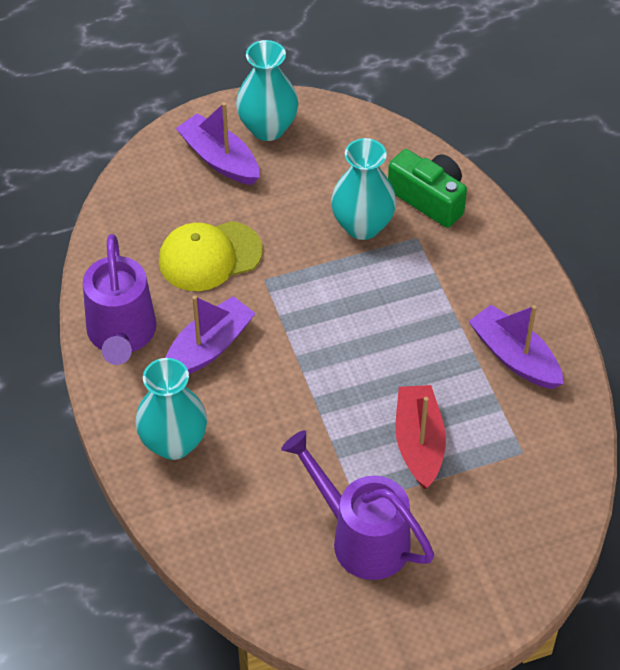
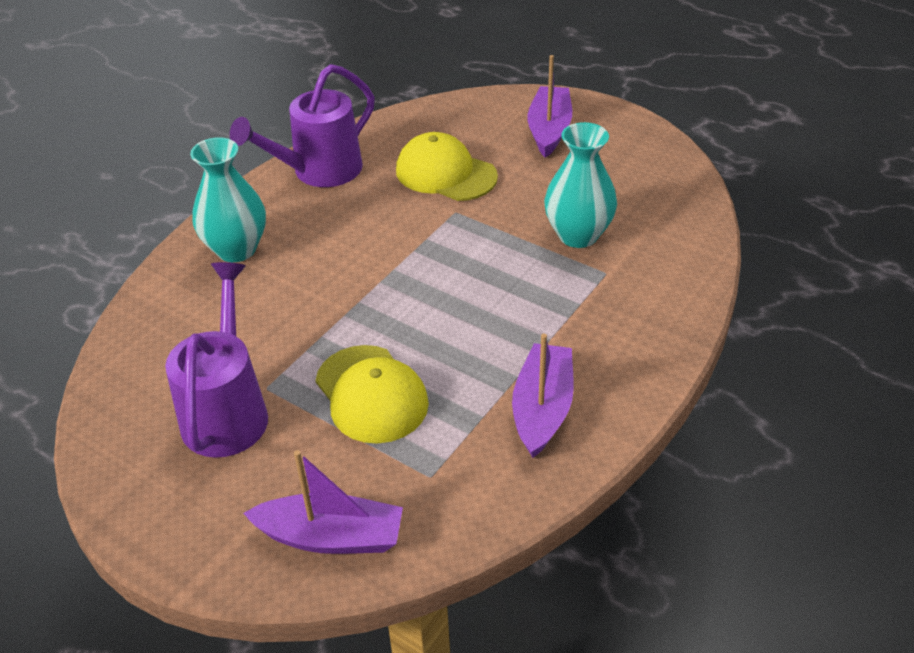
camera: 55 degrees right, 10 degrees down
(208, 348) = (352, 219): purple boat -> purple boat (331, 537)
(267, 128) = (613, 136): turquoise vase -> none
(419, 443) = (371, 394): red boat -> yellow cap
(429, 198) = (659, 257): green camera -> none

